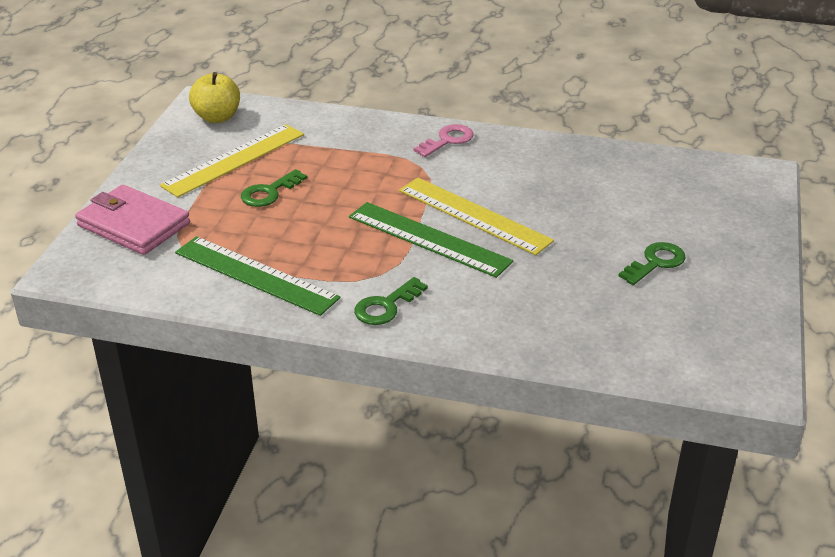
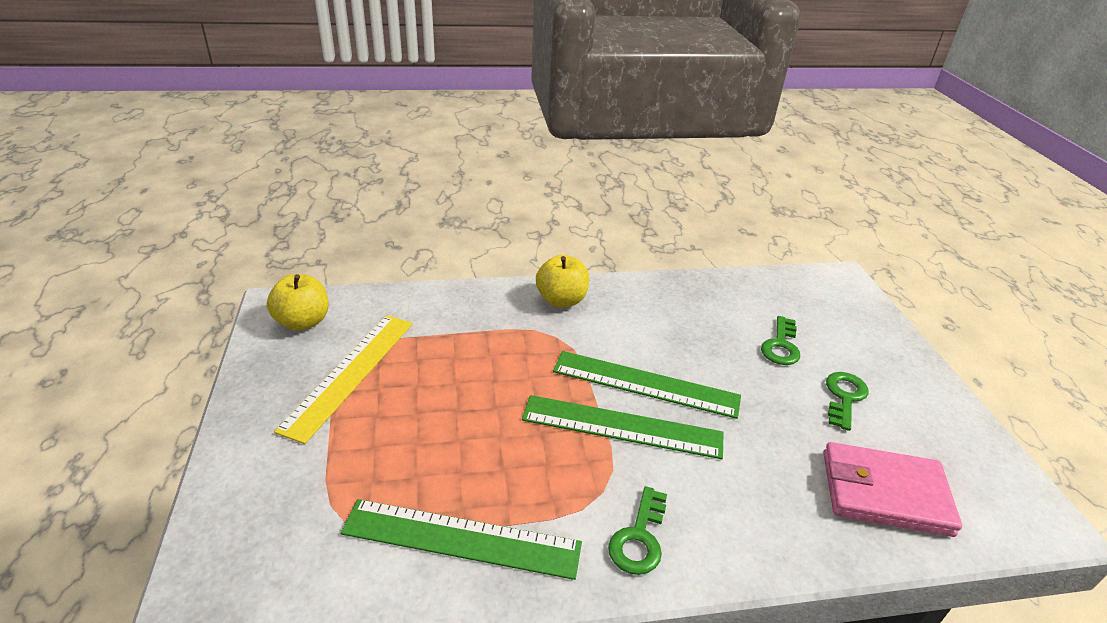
camera: 25 degrees left, 0 degrees up
(133, 224) = (263, 503): pink wallet -> pink wallet (884, 493)
(269, 192) = (414, 409): green key -> green key (781, 346)
(448, 140) = (561, 300): pink key -> yellow apple
(474, 215) = (645, 384): yellow ruler -> green ruler

